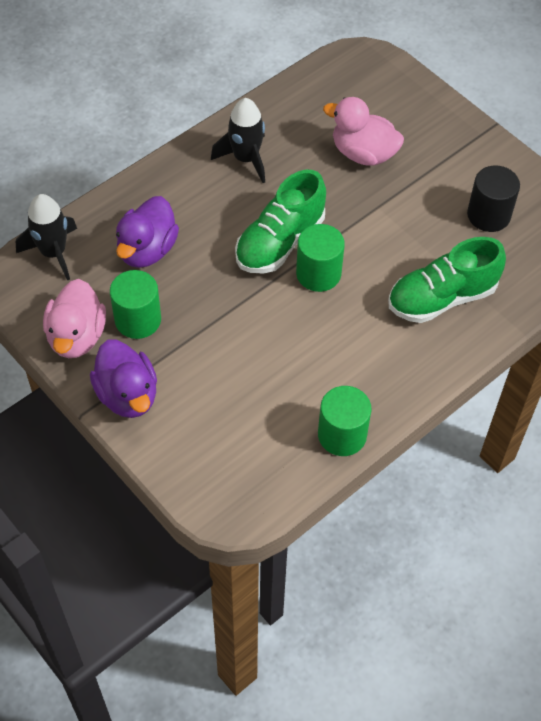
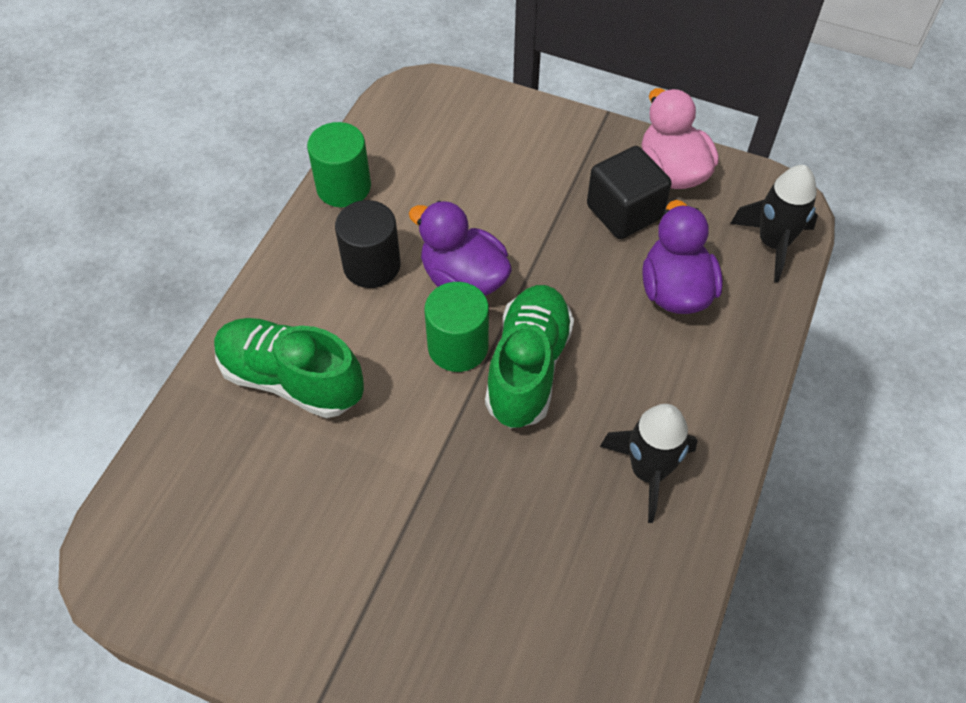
camera: 155 degrees right, 0 degrees up
(127, 395) = (578, 141): purple duck -> purple duck (463, 279)
(138, 320) = (624, 212): green cylinder -> black cube
(363, 153) = (491, 559): pink duck -> none
(442, 298) = (291, 379): green shoe -> green shoe turned 105 degrees counterclockwise
(488, 215) = (266, 533): black cylinder -> black cylinder (372, 265)

